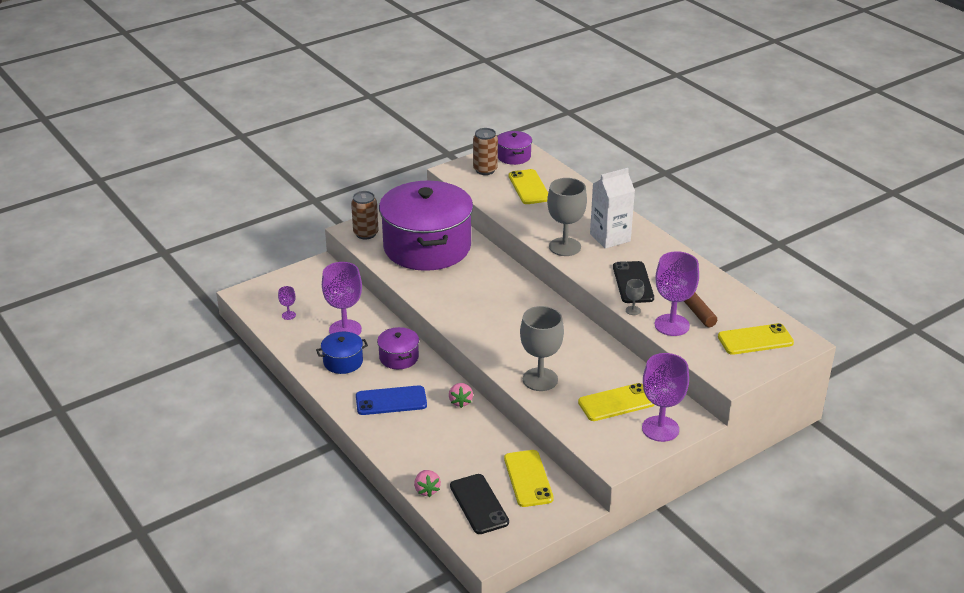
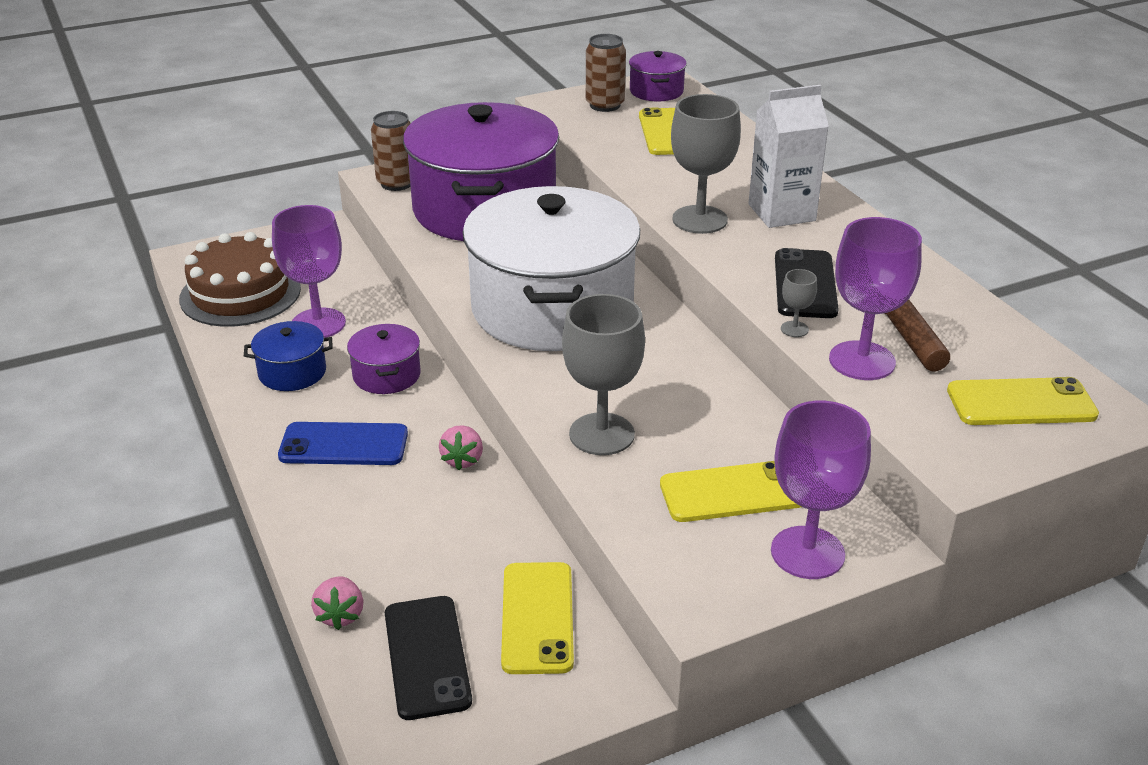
camera: 10 degrees right, 0 degrees up
(289, 315) = (240, 293): purple goblet -> brown cake
(489, 308) = (552, 308): none -> white pot

